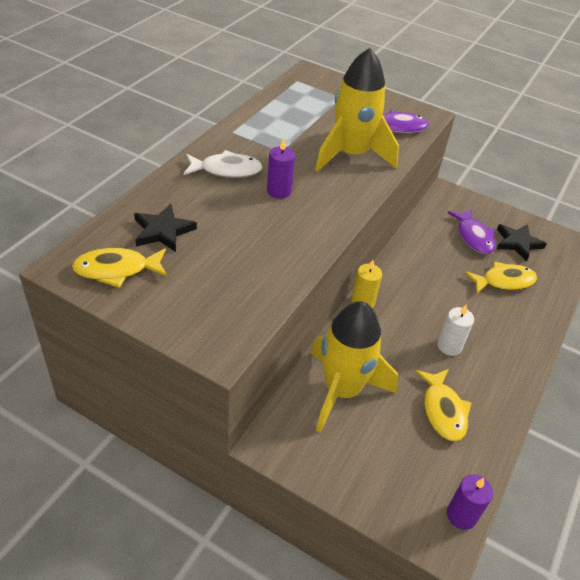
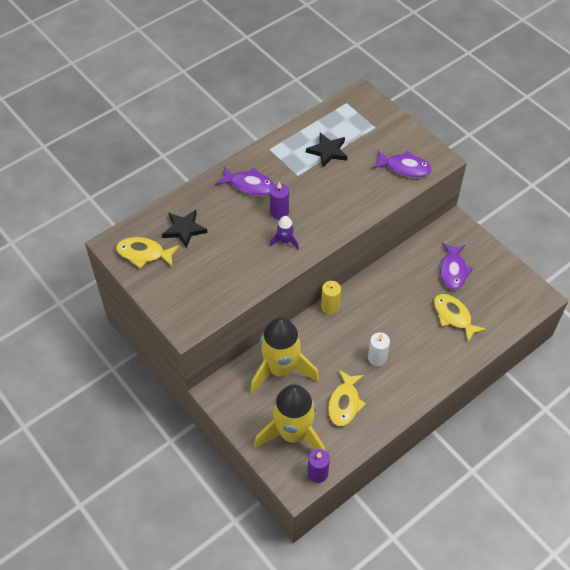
camera: 25 degrees right, 10 degrees up
(226, 170) = (249, 185): white fish -> purple fish
(303, 219) = (285, 241): none -> purple rocket
(351, 155) = (352, 189): yellow rocket -> yellow rocket (293, 434)
(504, 281) = (454, 316): yellow fish -> yellow fish turned 135 degrees counterclockwise
(517, 243) = (488, 285): black star -> black star (327, 151)

